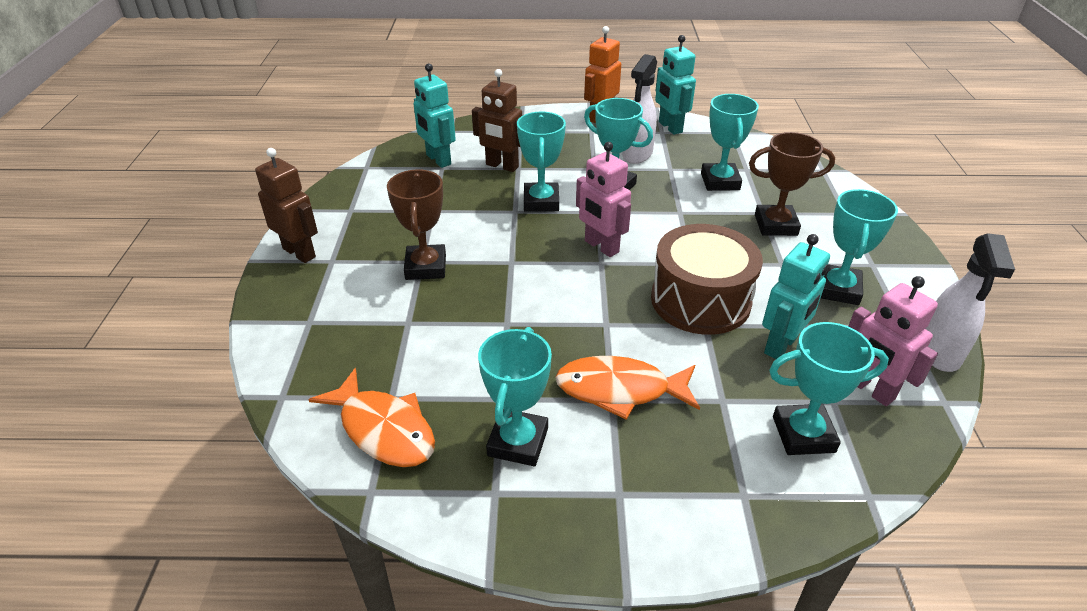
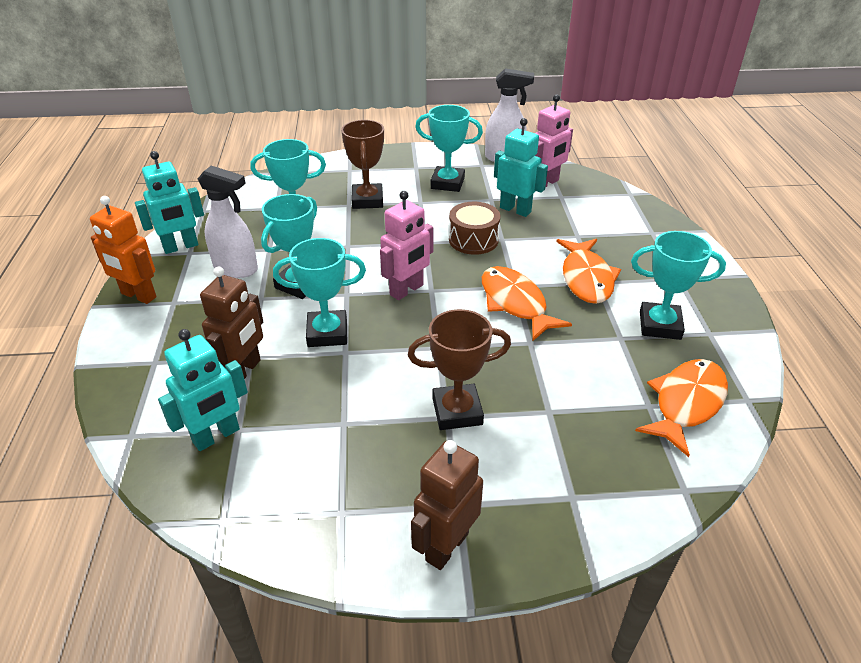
camera: 95 degrees left, 0 degrees up
(573, 320) = (515, 303): none -> orange fish
(700, 300) = (473, 240): brown drum -> brown drum, size x0.63
(803, 434) = (594, 209): turquoise trophy -> none

